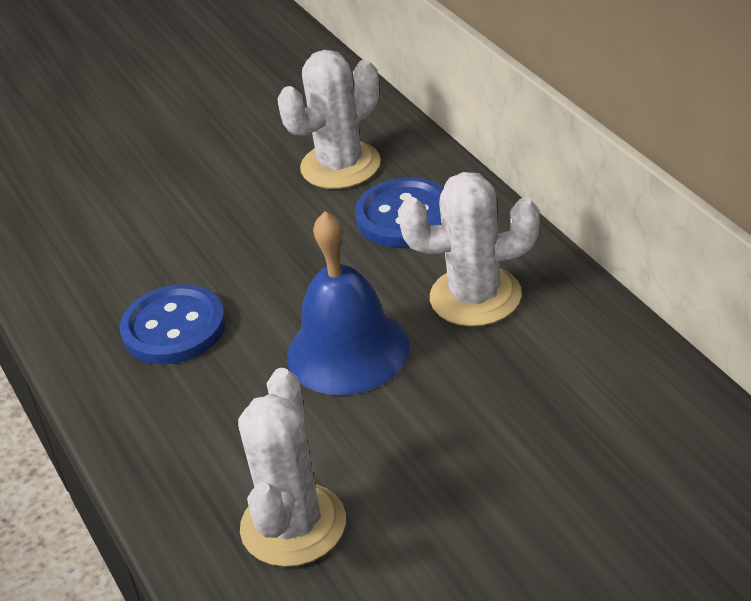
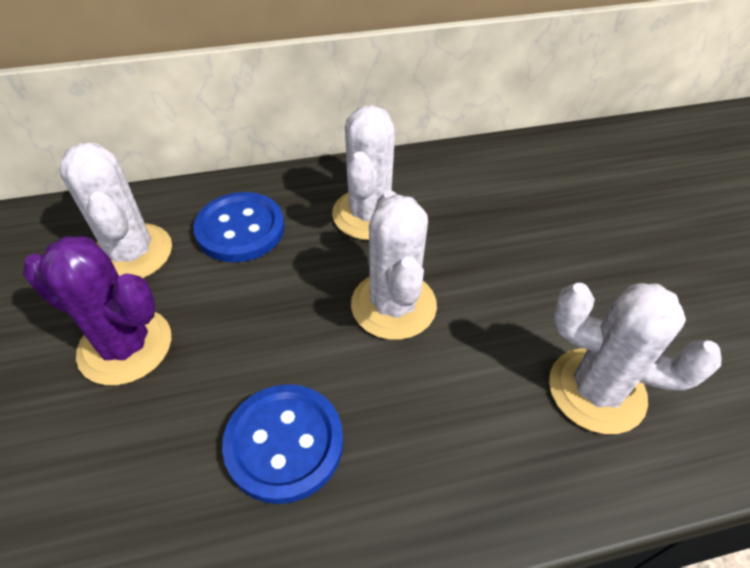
camera: 80 degrees left, 10 degrees up
(237, 208) = (125, 346): none -> purple cactus
(347, 351) = (393, 305): blue bell -> white cactus

